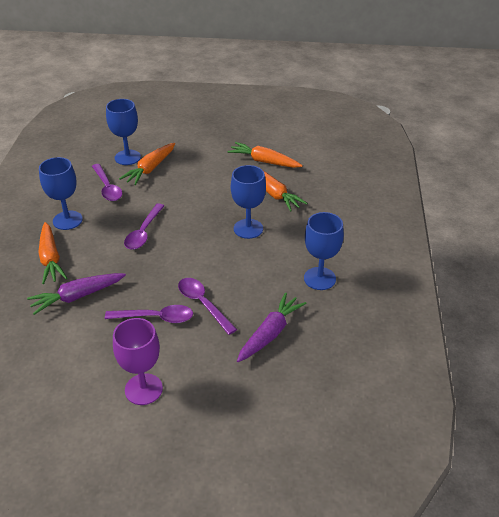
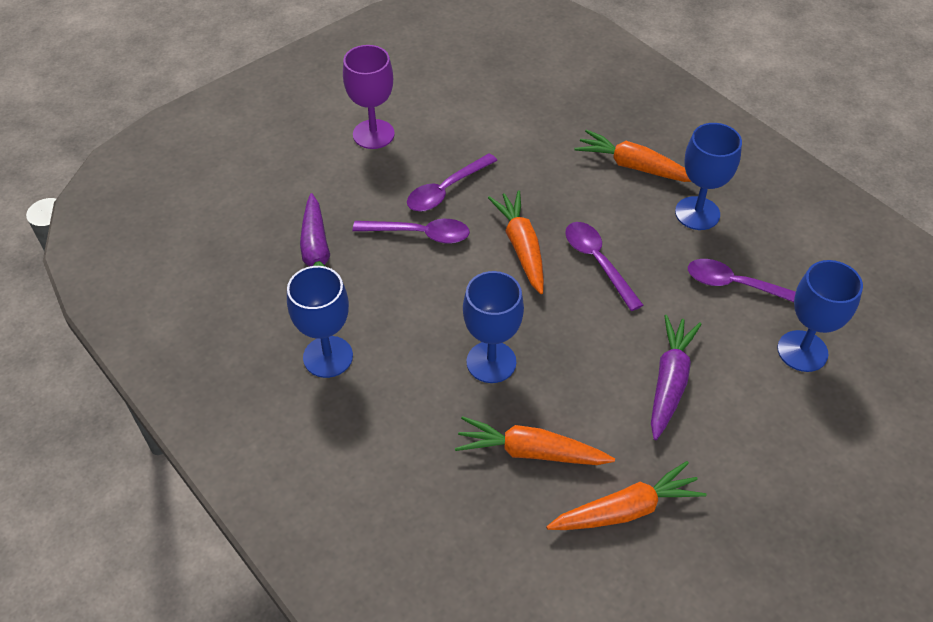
camera: 135 degrees right, 10 degrees up
(77, 296) = (546, 155): purple carrot -> purple carrot (669, 382)
(150, 169) = (743, 357): orange carrot -> orange carrot (521, 247)

